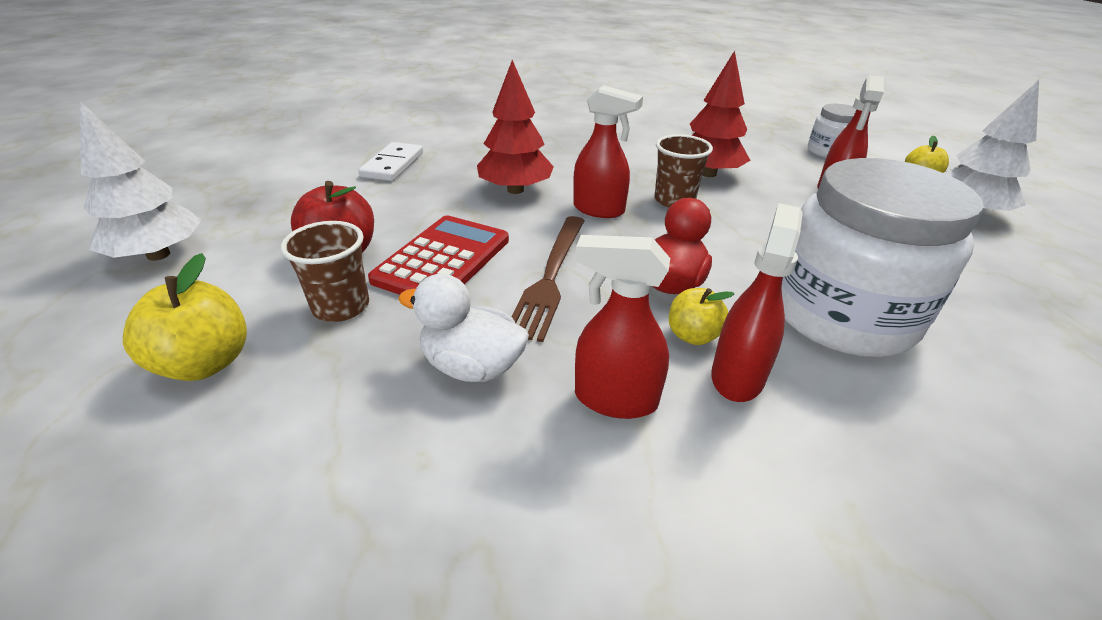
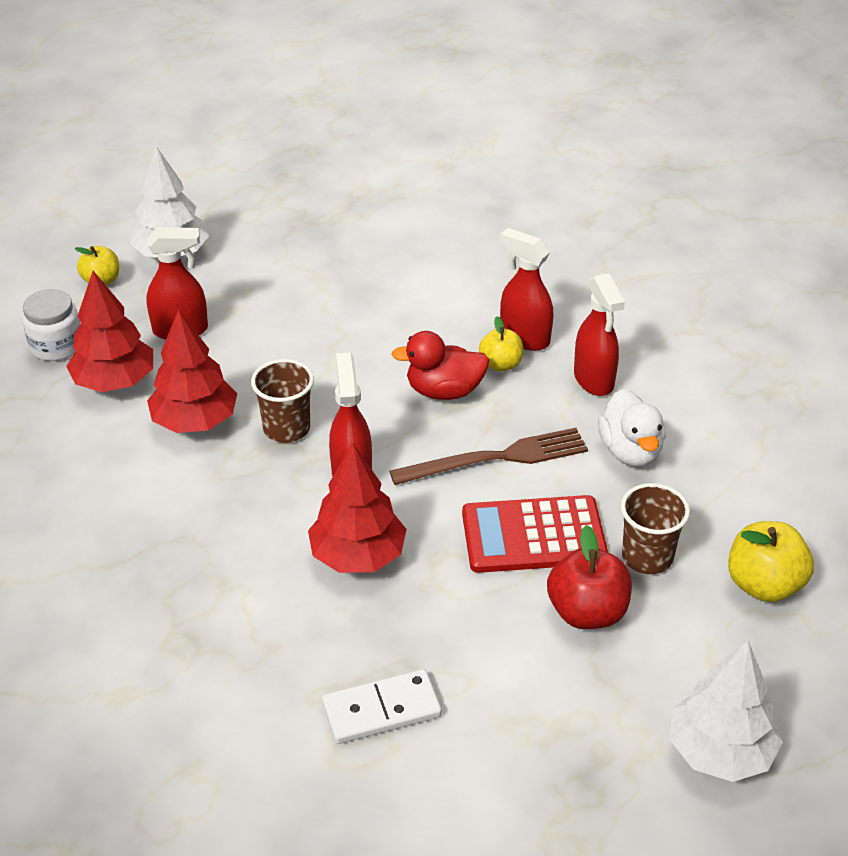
camera: 120 degrees left, 5 degrees up
(737, 376) = (524, 337): red spray bottle -> red spray bottle turned 45 degrees clockwise
(773, 160) = (114, 382): none -> red tree
(842, 315) = (412, 304): white jar -> none

